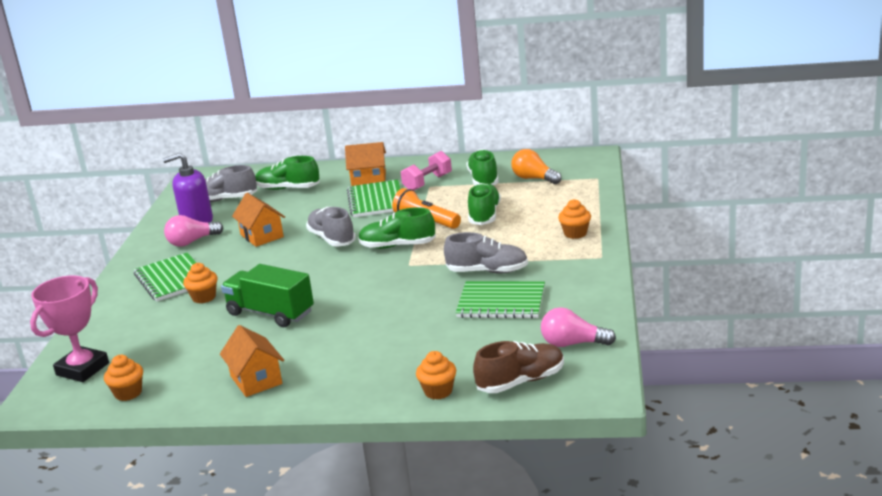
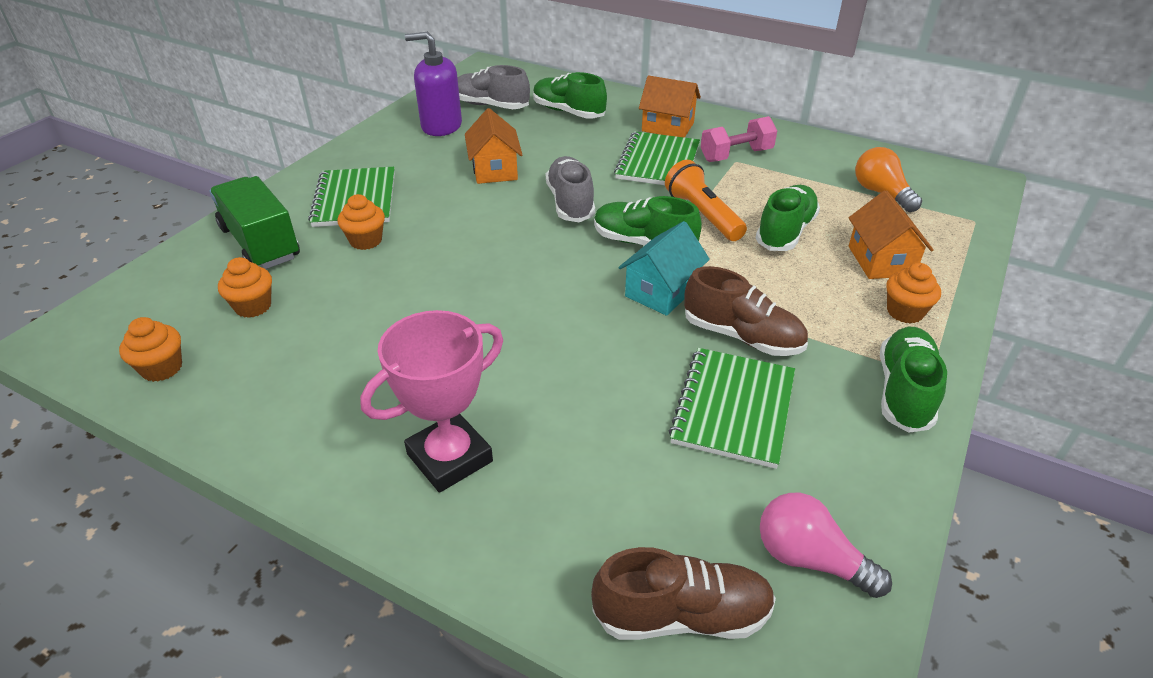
camera: 20 degrees right, 15 degrees up
(82, 369) = (153, 302): pink trophy -> pink trophy (449, 458)
(192, 242) = (415, 152): pink light bulb -> none
(256, 380) = (317, 416): orange house -> orange house (881, 261)
(270, 313) = (419, 298): green truck -> green truck (260, 243)
(425, 265) = (661, 291): none -> turquoise house
(438, 391) = (539, 570): orange cupcake -> orange cupcake (253, 306)
(483, 179) = (811, 173): green shoe -> green shoe (904, 392)
(487, 271) = (742, 336): grey shoe -> brown shoe
(501, 302) = (733, 408): green notebook -> green notebook turned 75 degrees clockwise

